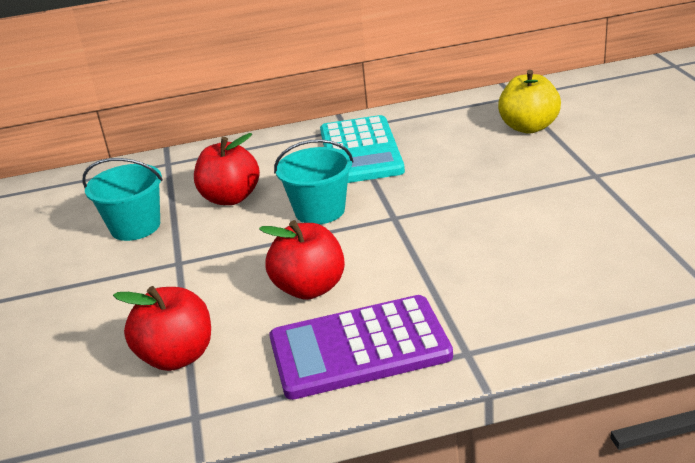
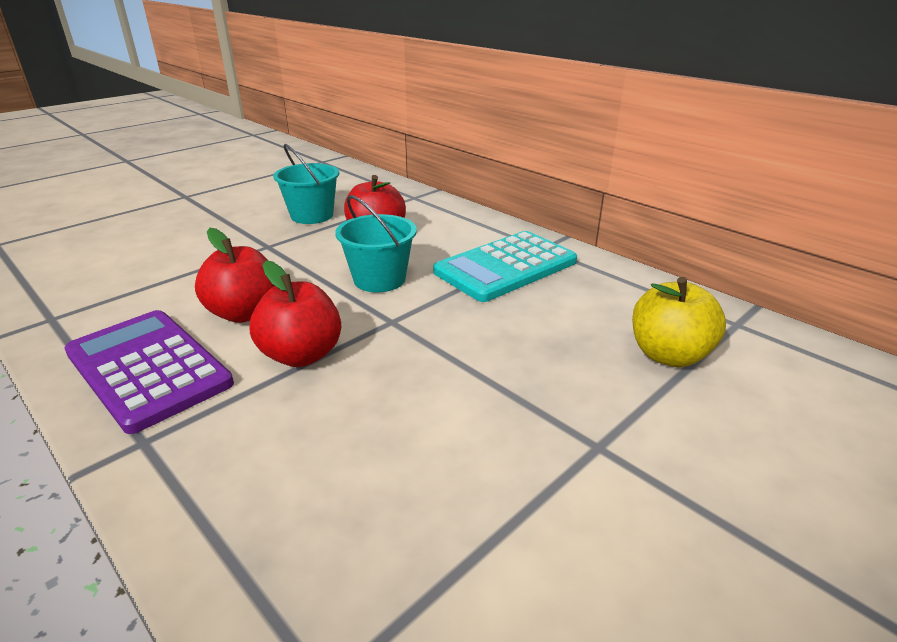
camera: 55 degrees right, 0 degrees up
(177, 356) = (133, 286): red apple -> red apple (301, 355)

